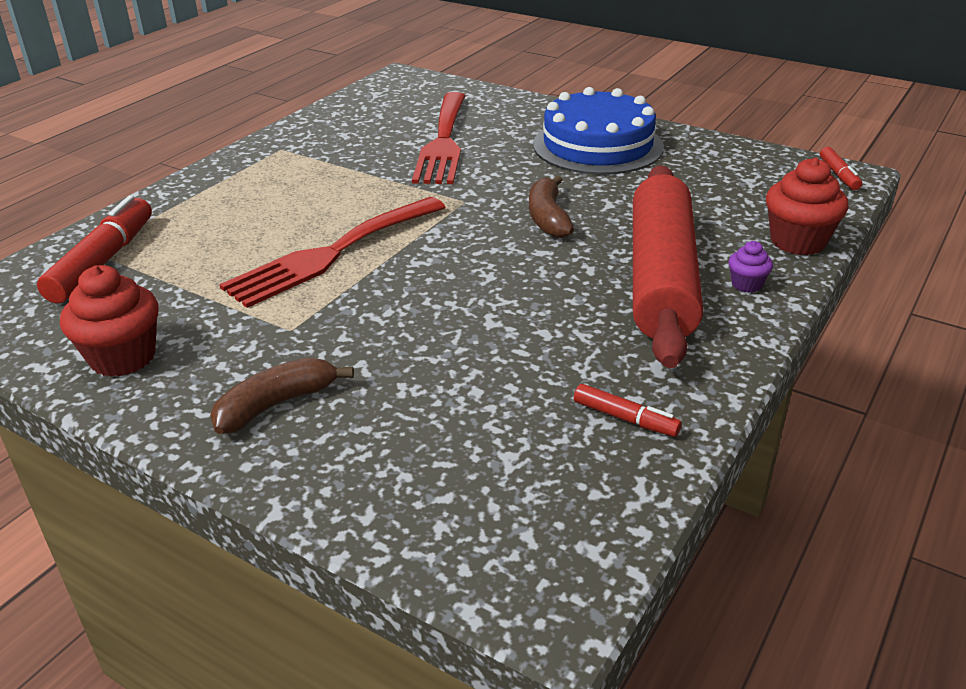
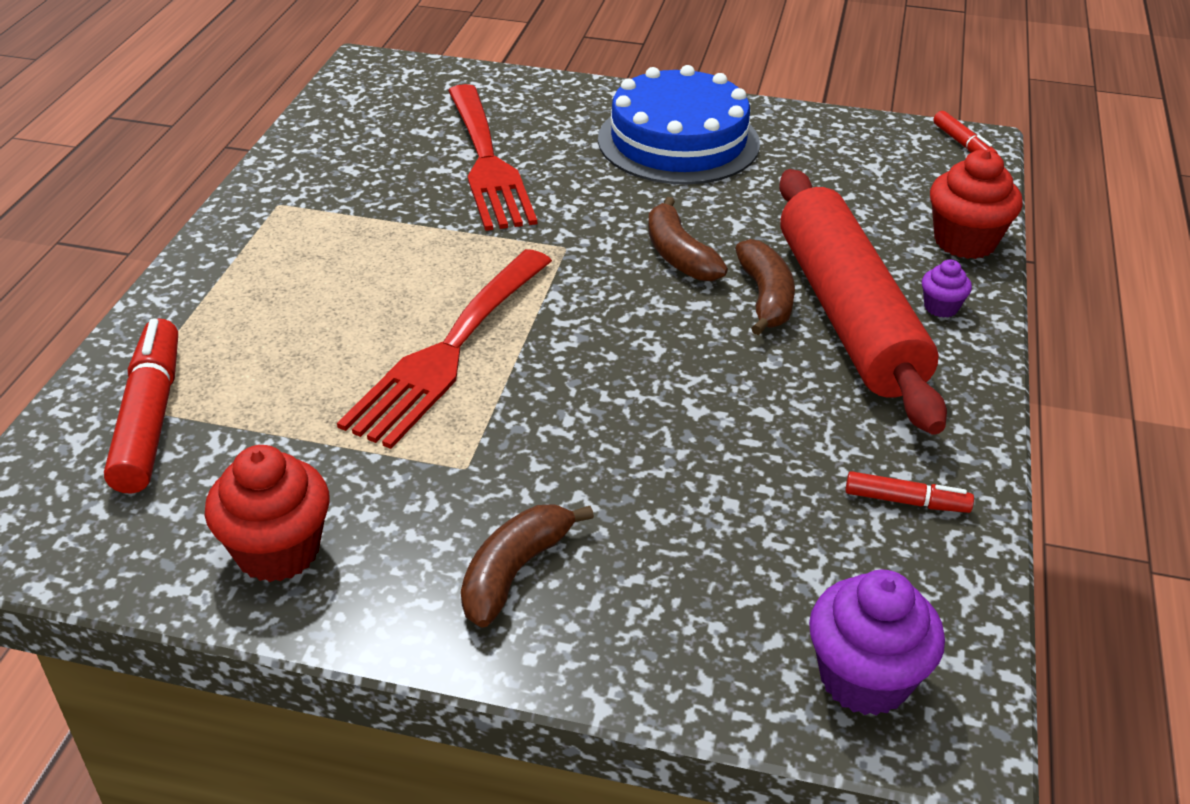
camera: 20 degrees left, 5 degrees up
(502, 543) = (864, 678): none -> purple cupcake
(599, 256) = (766, 298): none -> brown banana

